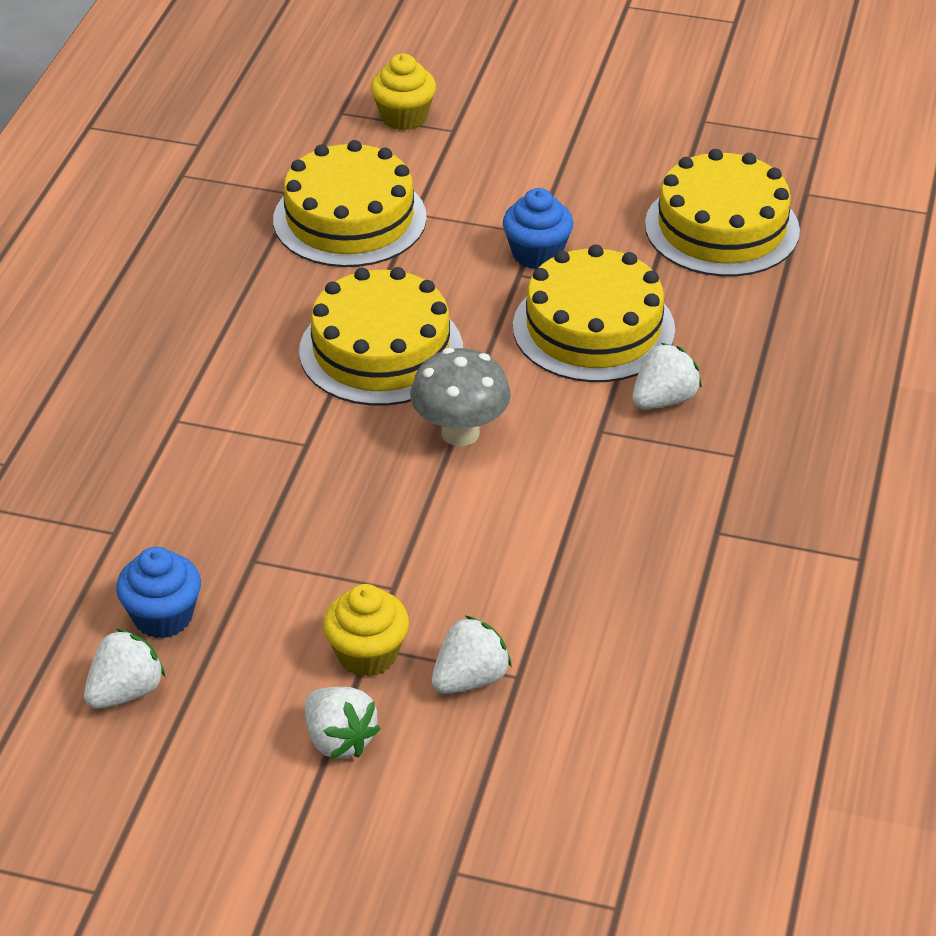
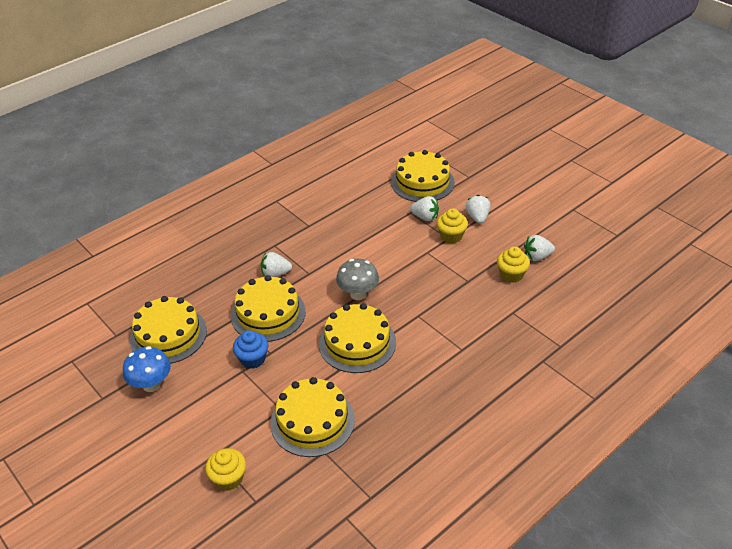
camera: 145 degrees left, 0 degrees up
(163, 617) = (511, 275): blue cupcake -> yellow cupcake
(470, 679) = (425, 217): white strawberry -> white strawberry turned 150 degrees counterclockwise
(564, 788) = (422, 182): none -> yellow cake
(653, 161) = (151, 385): none -> blue mushroom

